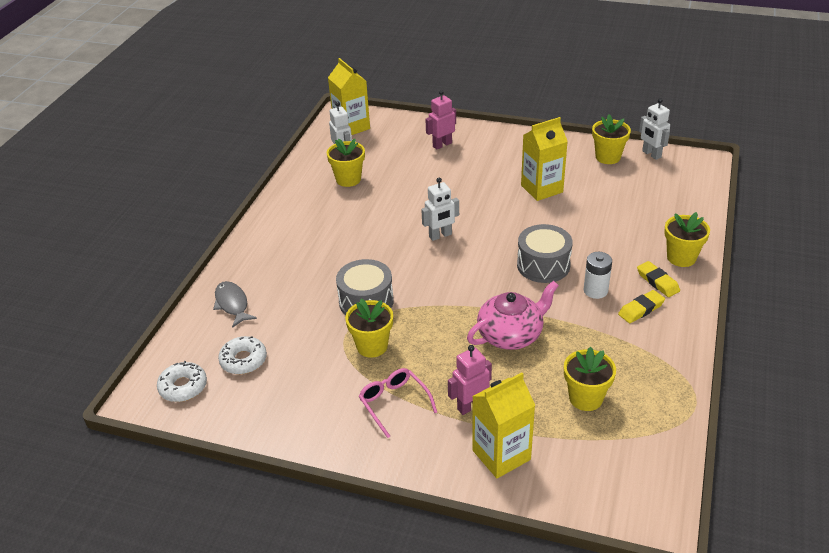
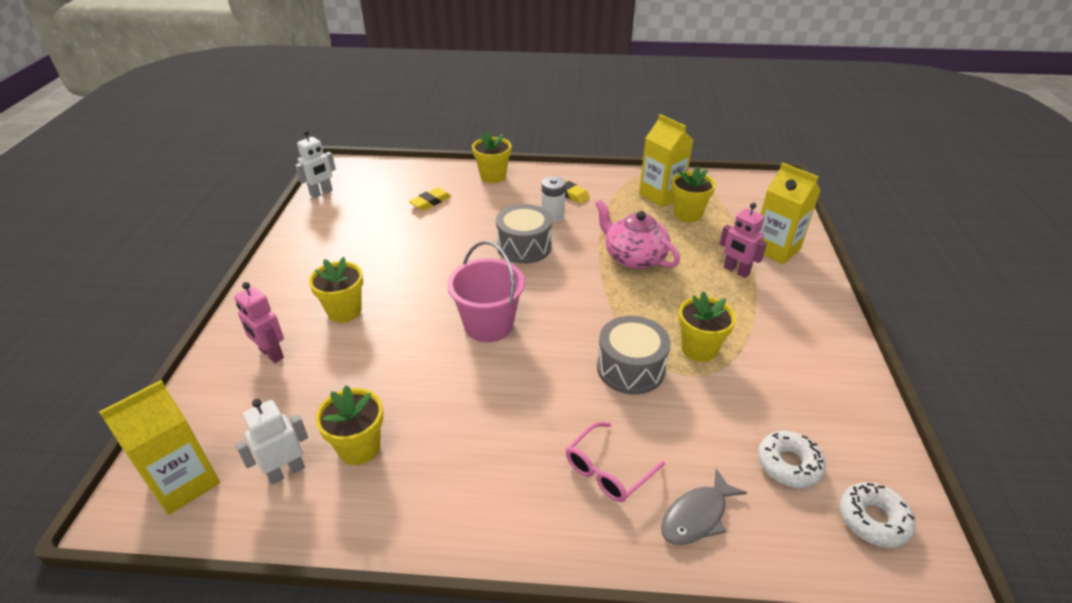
camera: 105 degrees left, 0 degrees up
(394, 403) = (765, 318): pink glasses -> pink glasses (608, 470)
(440, 236) = (488, 325): white robot -> pink bucket
(541, 189) = (386, 258): yellow carton -> yellow carton (661, 195)
(608, 157) = (323, 218): yellow flower pot -> yellow flower pot (344, 311)
(657, 282) = (530, 186): yellow eraser -> yellow eraser (430, 202)

